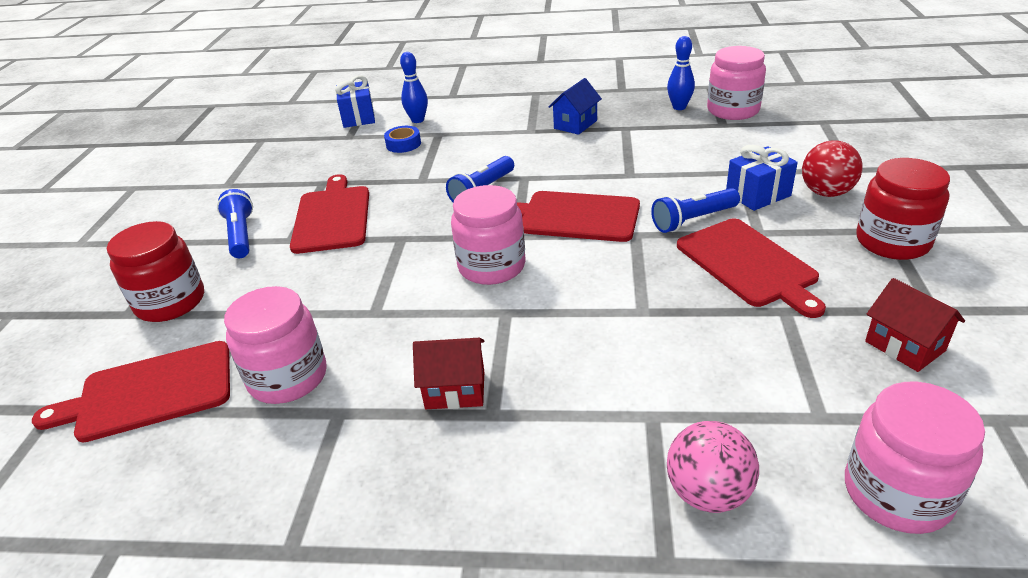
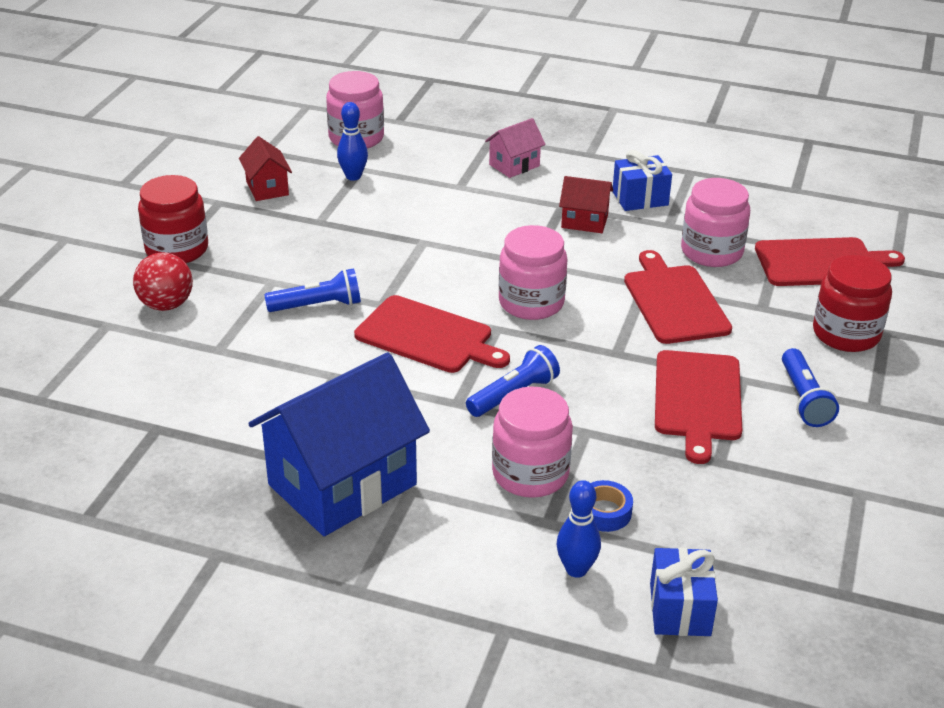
camera: 170 degrees left, 0 degrees up
(575, 124) = (342, 484): blue house -> blue house, size x2.15
(593, 488) = (514, 165): none -> pink house
(679, 107) = (175, 480): blue bowling pin -> blue bowling pin (353, 176)
(708, 493) = (452, 154): pink ball -> none
(733, 110) = (116, 452): pink jar -> pink jar (530, 474)
(748, 264) = (310, 257): red cutting board -> red cutting board (674, 301)
(758, 195) = (230, 318): blue gift -> blue gift (640, 198)

